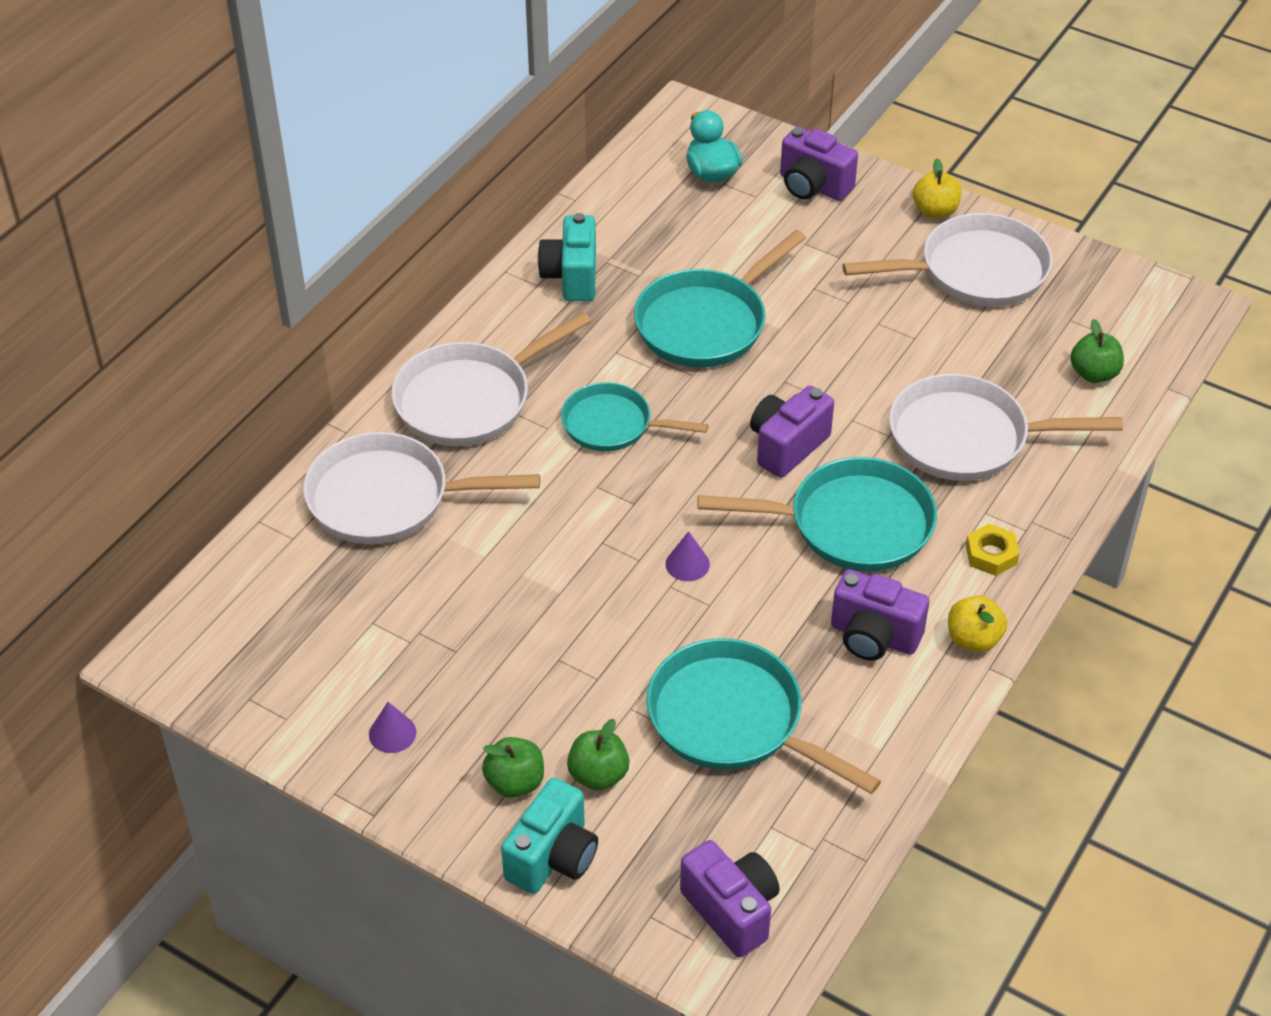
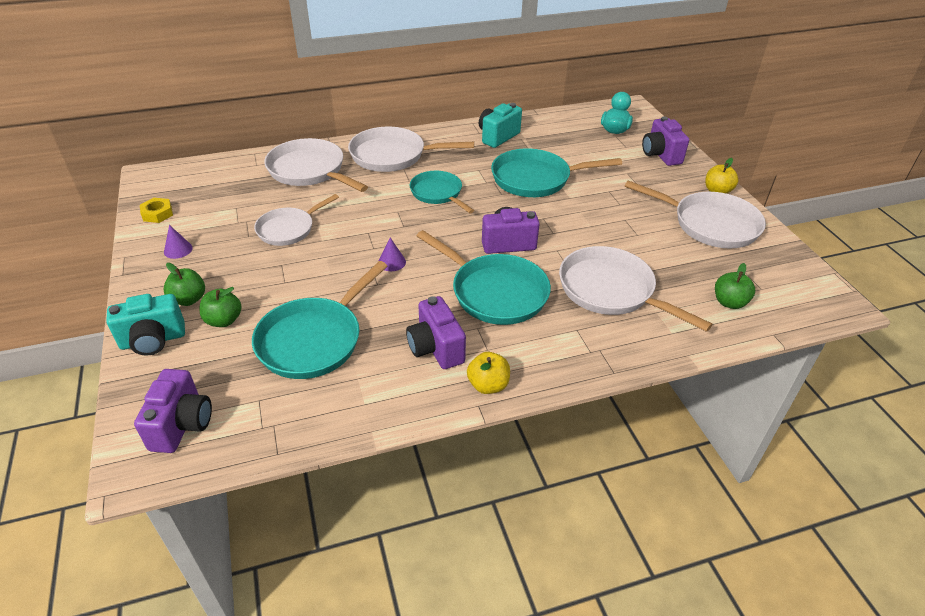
camera: 40 degrees right, 5 degrees down
(494, 605) = (289, 229): none -> white pan
(734, 720) = (314, 339): turquoise pan -> turquoise pan turned 135 degrees counterclockwise
(991, 554) = (554, 351): yellow nut -> yellow nut (157, 214)

